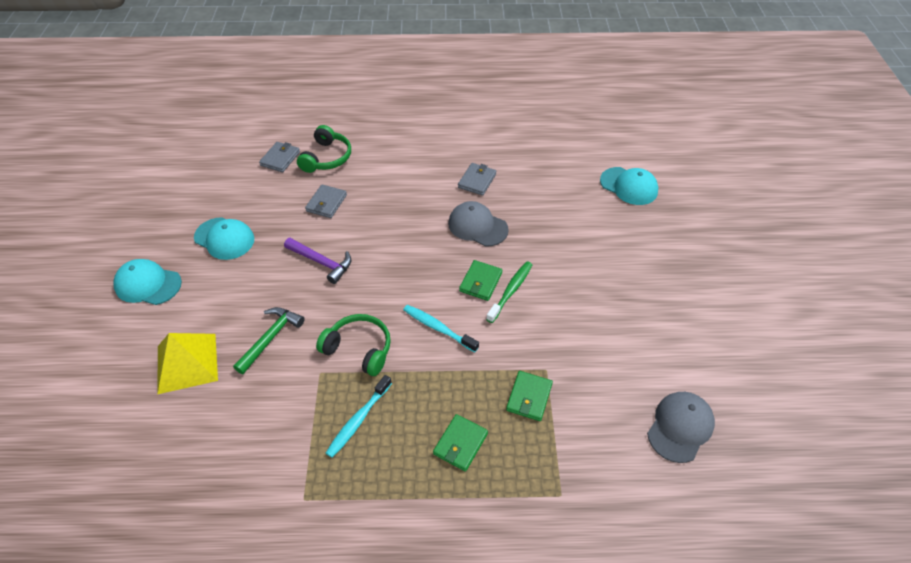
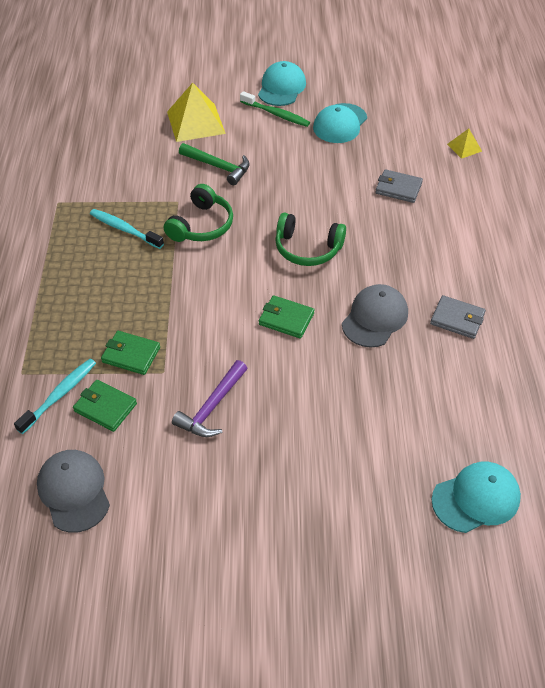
camera: 90 degrees right, 0 degrees up
(280, 159) = (464, 147): grey wallet -> yellow pyramid
(322, 262) = (311, 192): purple hammer -> purple hammer (212, 407)
(326, 158) = (473, 182): green headphones -> green headphones (307, 248)
(438, 328) = (223, 283): turquoise toothbrush -> turquoise toothbrush (60, 395)
(460, 444) = (88, 299): green wallet -> green wallet (105, 407)
(511, 291) = (273, 346): green toothbrush -> green toothbrush (276, 114)
(629, 186) = (476, 498): turquoise cap -> turquoise cap turned 150 degrees counterclockwise
(680, 427) = (74, 491): grey cap -> grey cap turned 150 degrees counterclockwise

